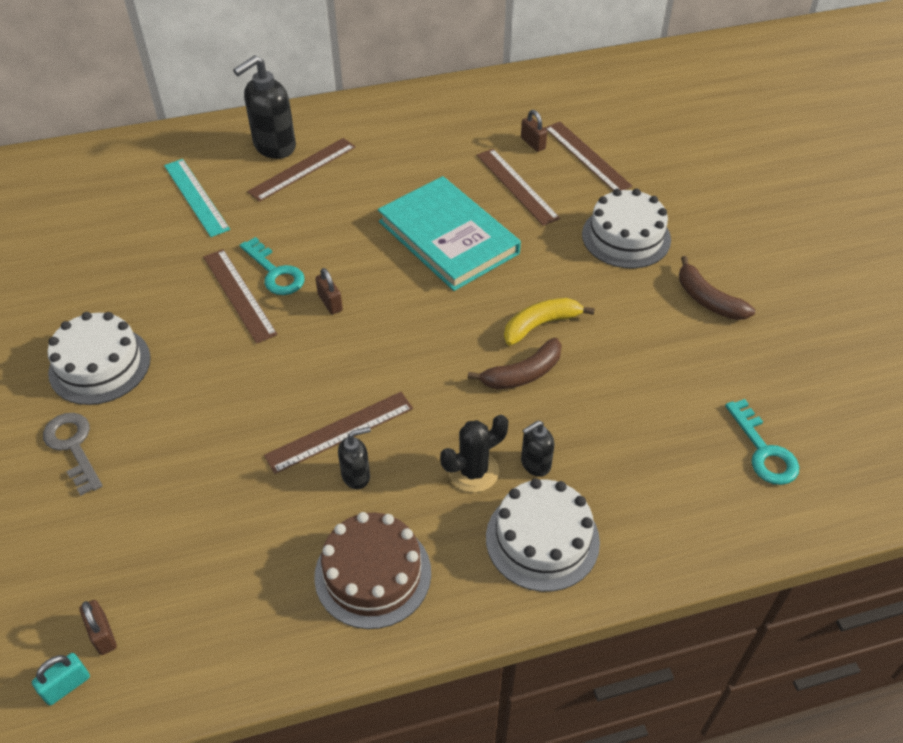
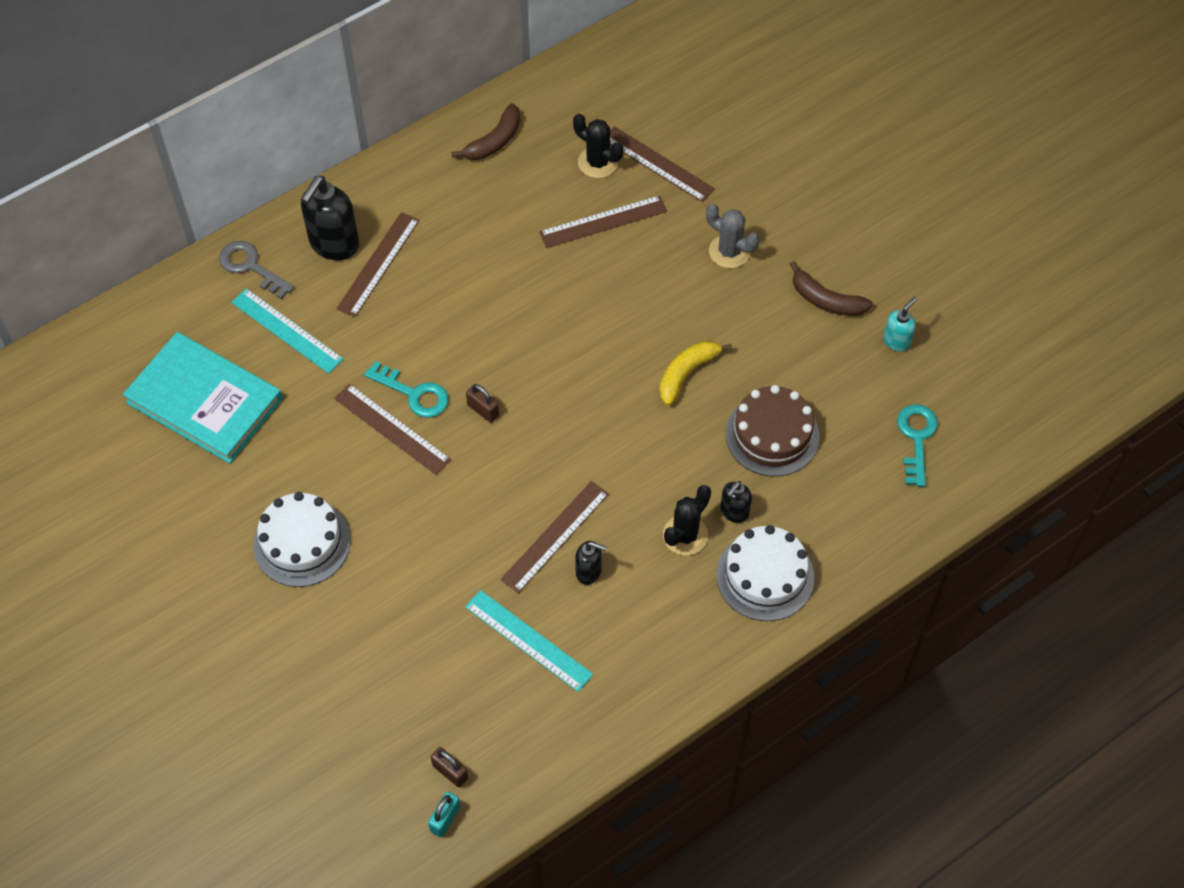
camera: 20 degrees left, 10 degrees up
(73, 447) = (326, 627): grey key -> grey key (251, 267)
(259, 524) = (528, 640): none -> turquoise ruler
(356, 476) = (589, 572): black soap dispenser -> black soap dispenser turned 60 degrees clockwise
(373, 574) = (642, 650): brown cake -> brown cake (772, 435)
(448, 237) = (562, 303): turquoise book -> turquoise book (205, 401)
(517, 186) = (603, 221): brown ruler -> brown ruler turned 60 degrees counterclockwise
(522, 374) = (690, 429): brown banana -> brown banana (494, 141)
(533, 143) = (598, 162): brown padlock -> black cactus
(626, 237) = (729, 251): white cake -> grey cactus
(764, 451) = (916, 438): turquoise key -> turquoise key turned 135 degrees counterclockwise
(771, 354) = (896, 341): none -> turquoise soap dispenser

